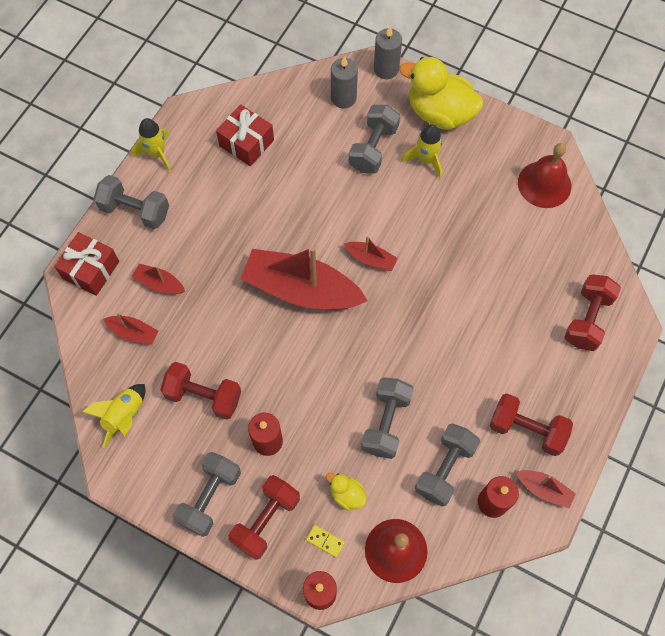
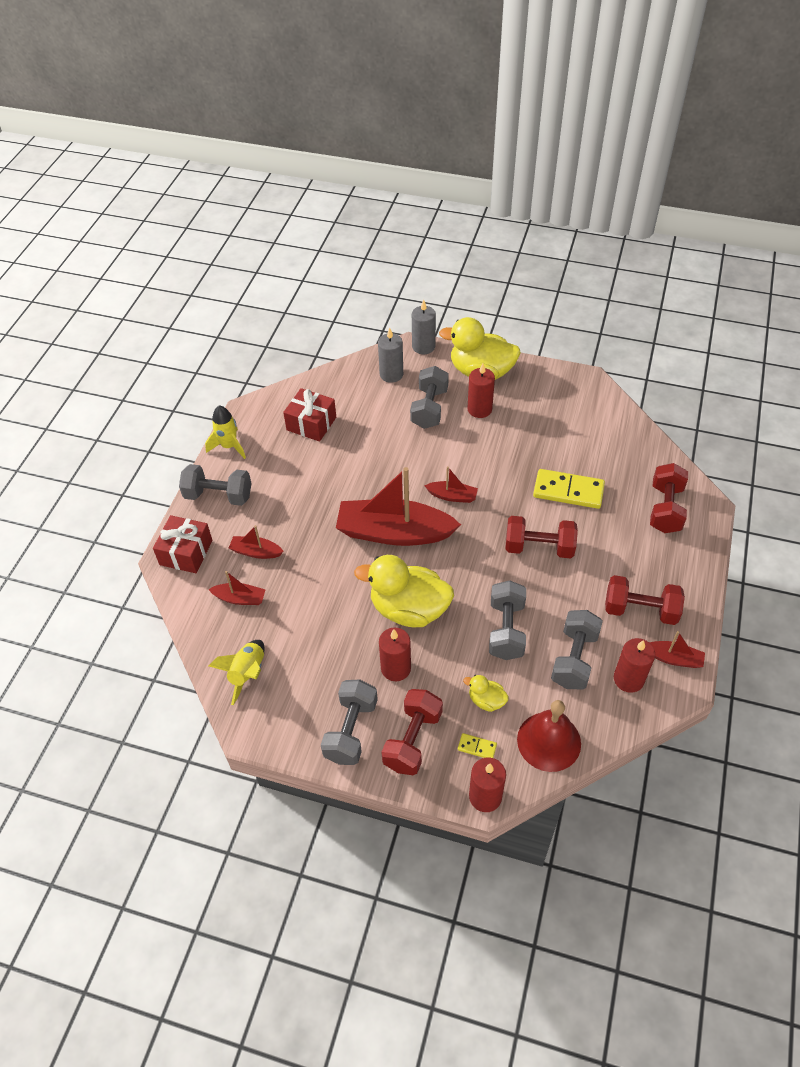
camera: 10 degrees left, 15 degrees down
(203, 396) = (322, 640): red dumbbell -> red dumbbell (539, 547)
(295, 379) = (409, 609): none -> yellow duck
(426, 160) = (479, 409): yellow rocket -> red candle
(492, 277) = (568, 491): none -> yellow domino
(544, 184) = (591, 410): red bell -> none

